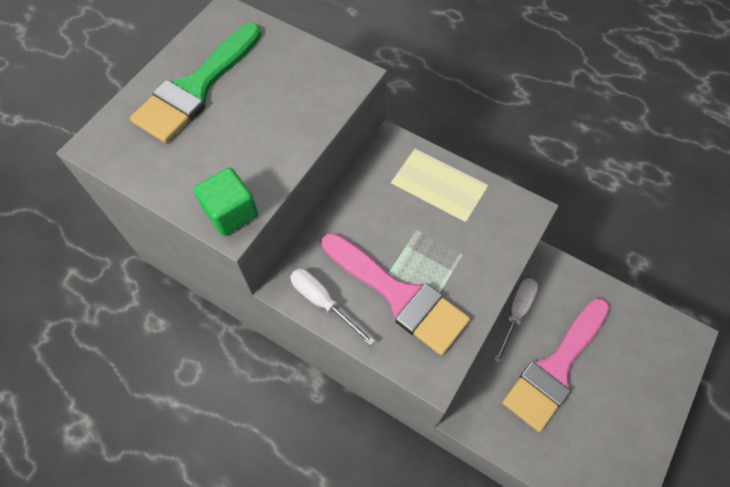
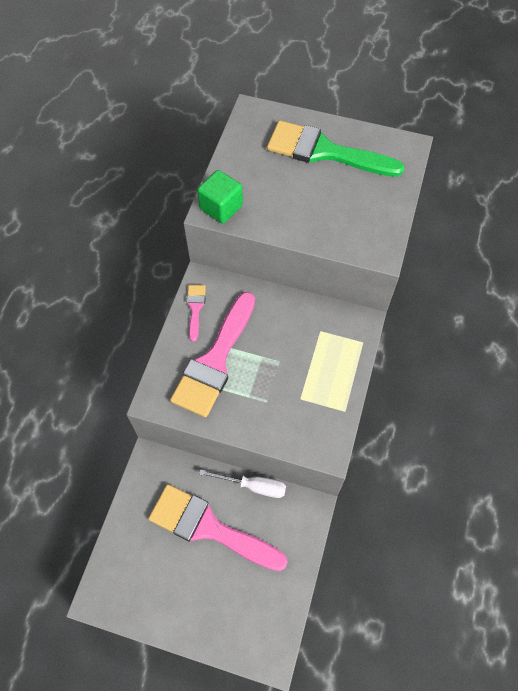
camera: 75 degrees right, 0 degrees up
(323, 302) = (195, 308): white screwdriver -> pink brush

